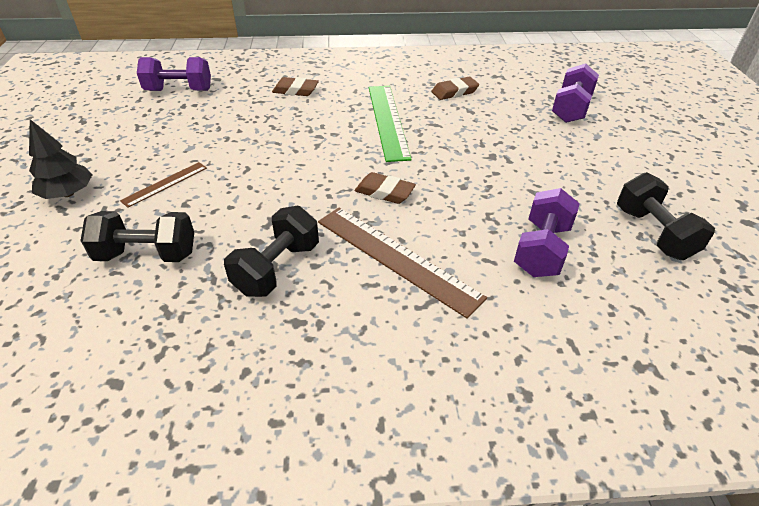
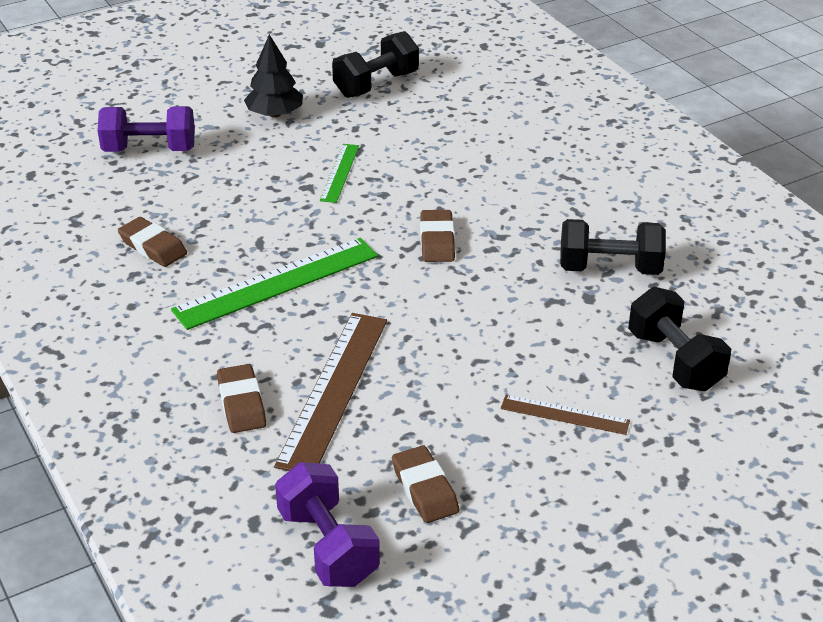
camera: 115 degrees left, 5 degrees down
(68, 193) = (656, 492): black tree -> black tree (275, 114)
(176, 122) = (425, 489): none -> brown eraser
(396, 258) = (531, 206): brown ruler -> brown ruler (333, 390)
(504, 174) = (339, 173): none -> green ruler
(541, 250) = (449, 134): purple dumbbell -> none

